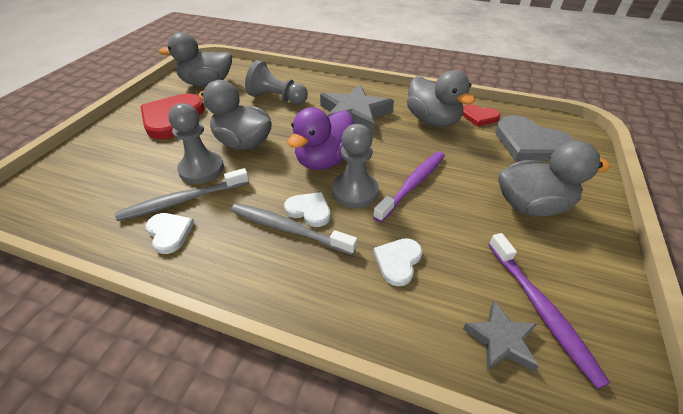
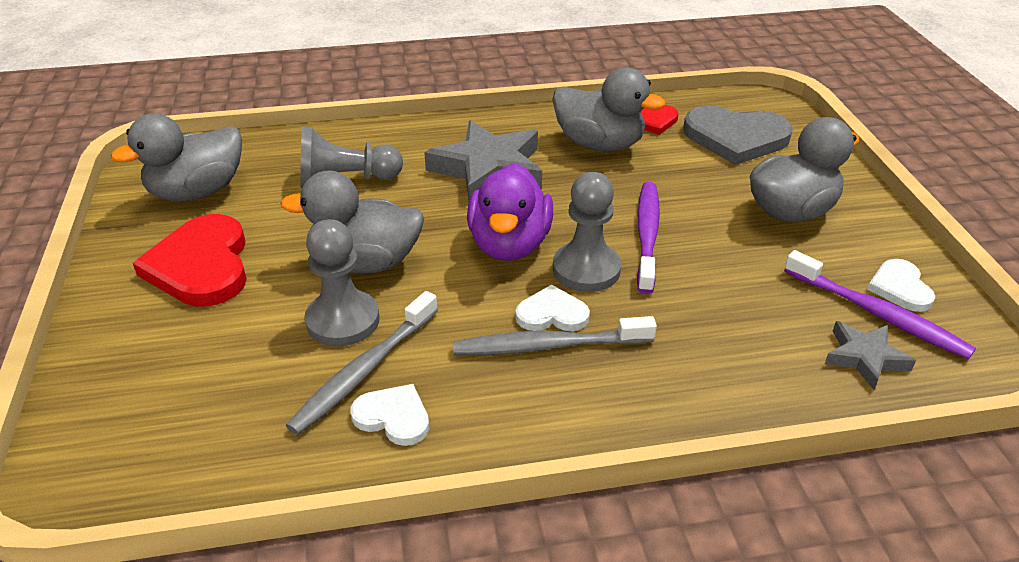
camera: 30 degrees left, 5 degrees down
(398, 261) = (707, 327): white heart -> white heart (900, 288)

